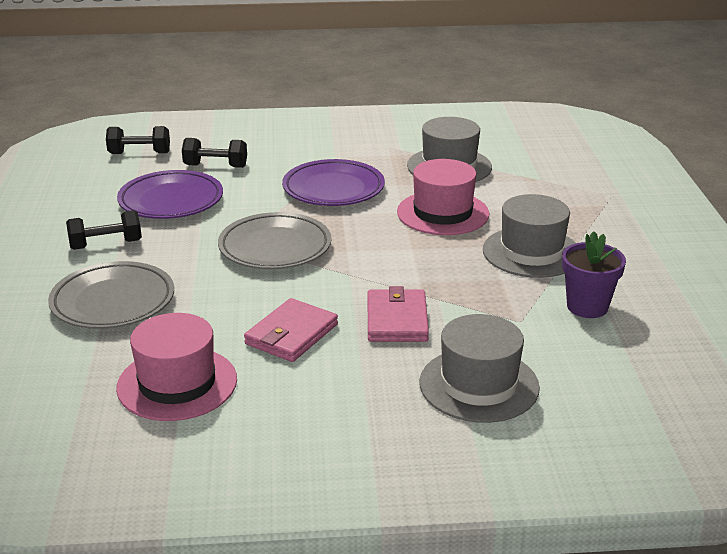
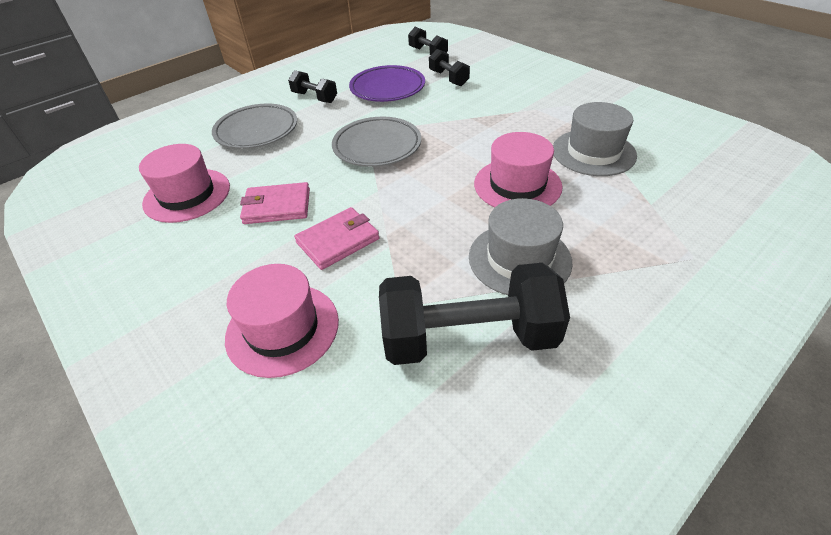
camera: 55 degrees right, 15 degrees up
(333, 189) = (482, 127): purple plate -> none
(479, 385) = (282, 329): grey hat -> pink hat
(587, 307) = (468, 338): purple flower pot -> black dumbbell

